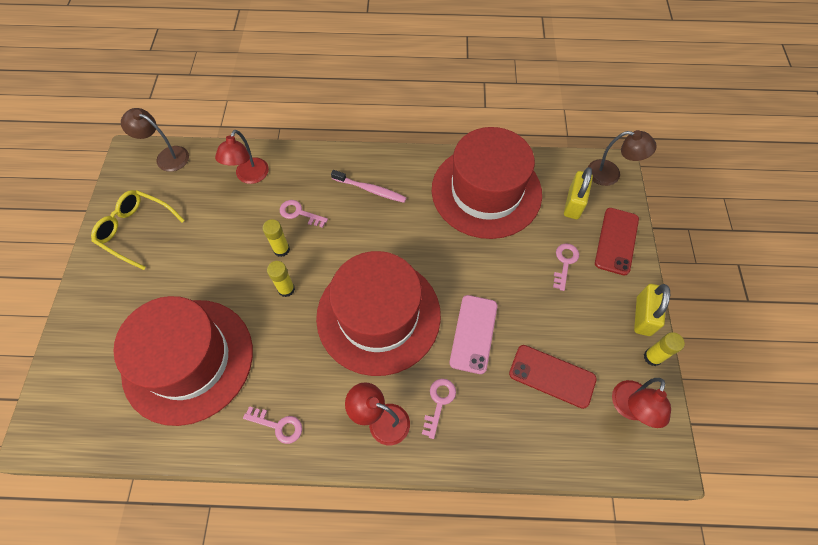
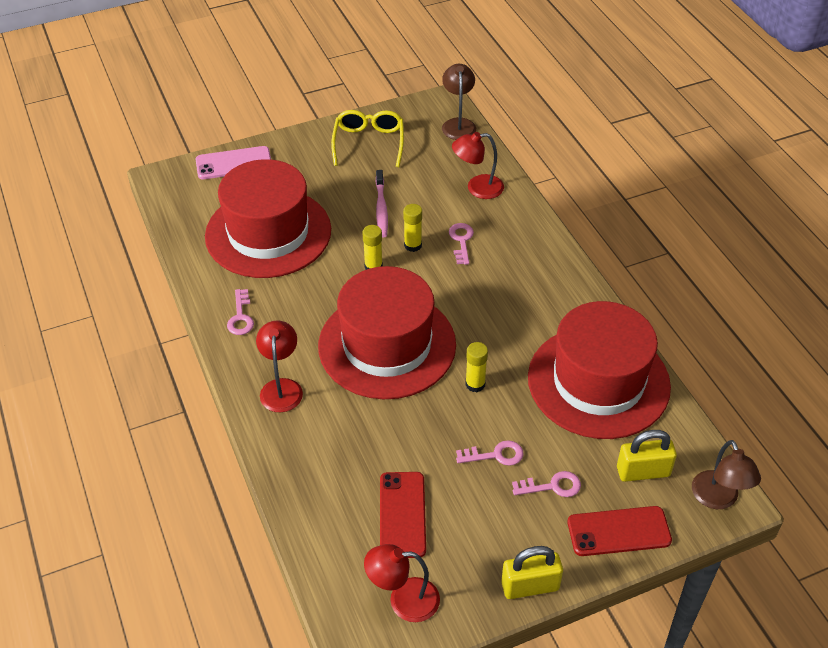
camera: 65 degrees right, 15 degrees down
(370, 190) = (528, 283): pink toothbrush -> pink toothbrush (381, 208)
(439, 402) = (322, 426): pink key -> pink key (495, 455)
(473, 334) = (412, 429): pink phone -> pink phone (234, 163)
(652, 357) = (481, 609): yellow glue stick -> yellow glue stick (475, 384)

